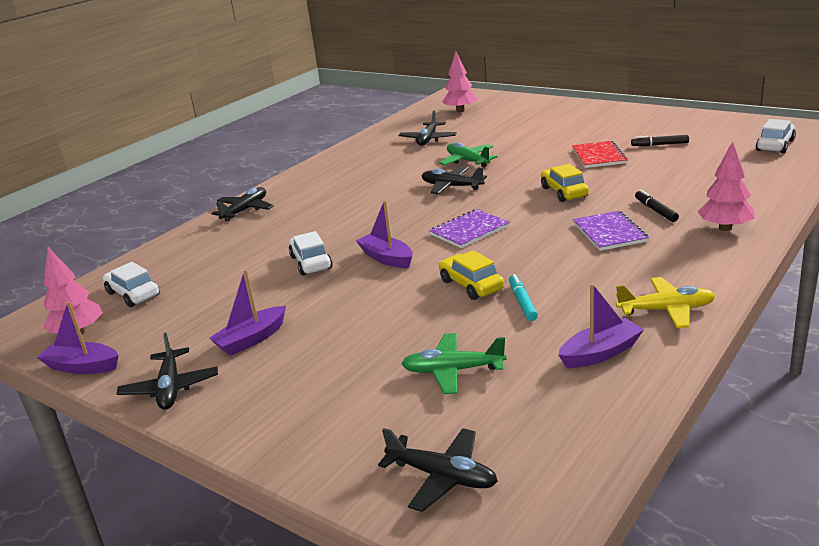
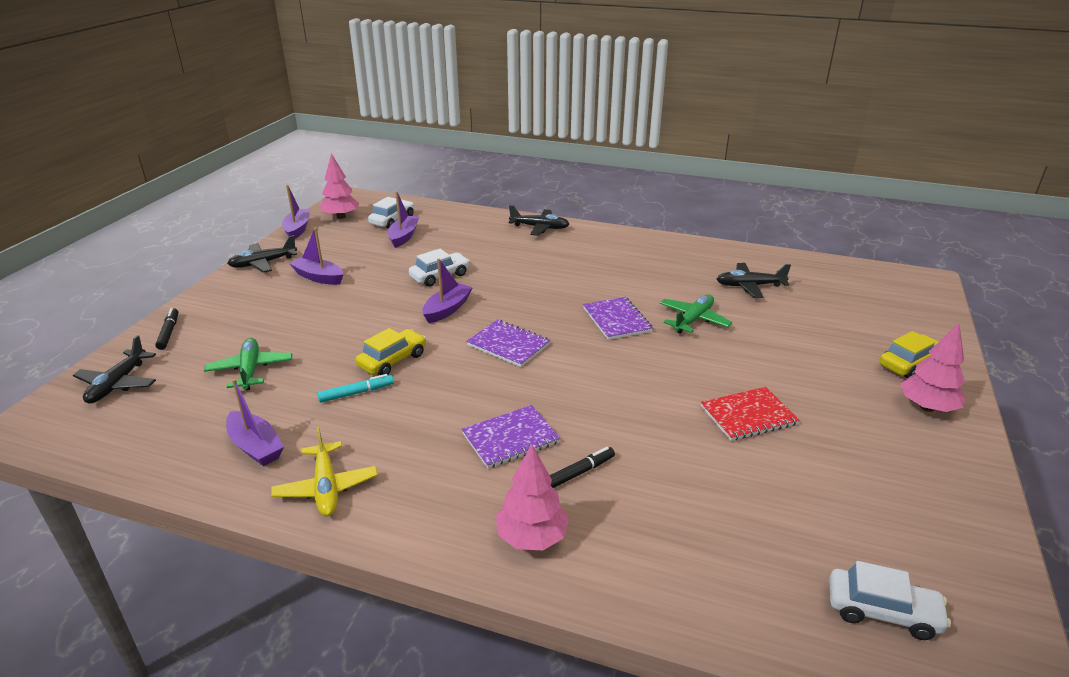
camera: 70 degrees right, 5 degrees up
(190, 285) = (404, 236): none -> purple boat
(451, 186) = (617, 320): black plane -> purple notebook
(460, 110) = (862, 293): pink tree -> pink tree (927, 407)
(564, 192) = (619, 396): yellow car -> yellow car (909, 364)
(659, 145) = (819, 471): black marker -> black marker (169, 332)

